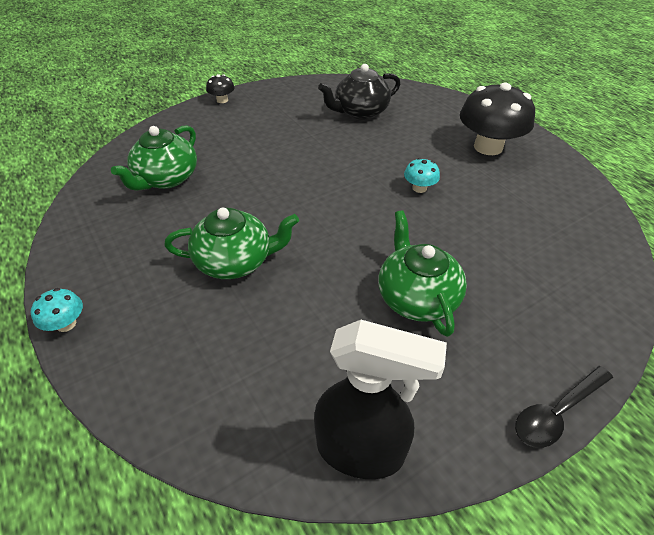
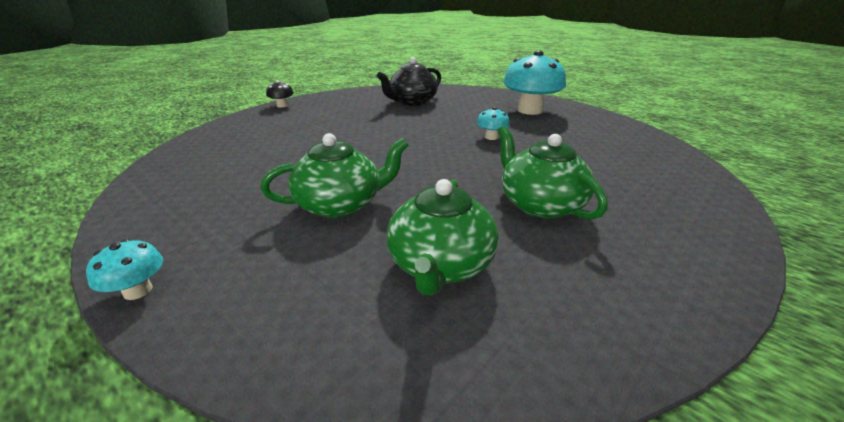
camera: 15 degrees left, 15 degrees down
(166, 178) = (241, 156): green teapot -> green teapot (440, 265)
(361, 451) = (575, 343): black spray bottle -> none
(488, 147) = (529, 110): black mushroom -> turquoise mushroom
(557, 412) = (736, 266): black spoon -> none

